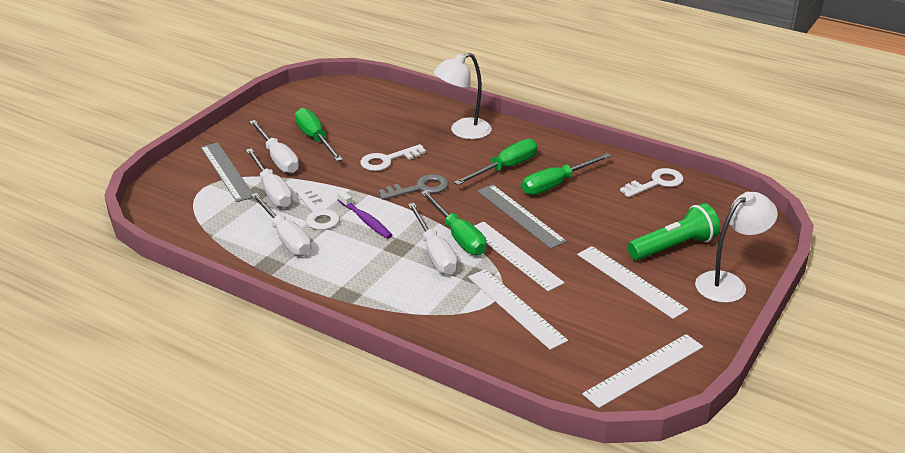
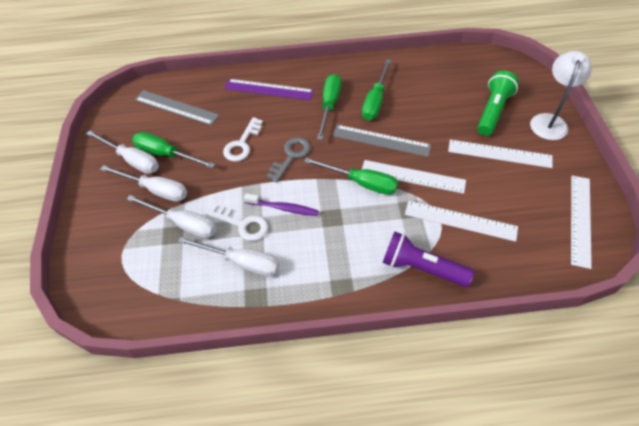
camera: 35 degrees left, 20 degrees up
(226, 171) = (125, 227): grey ruler -> grey ruler (176, 107)
(432, 320) = (421, 268): none -> purple flashlight
(434, 253) = (361, 207): white screwdriver -> white screwdriver (132, 160)
(463, 131) = (269, 89): white lamp -> purple ruler
(656, 183) = (431, 66): white key -> none

